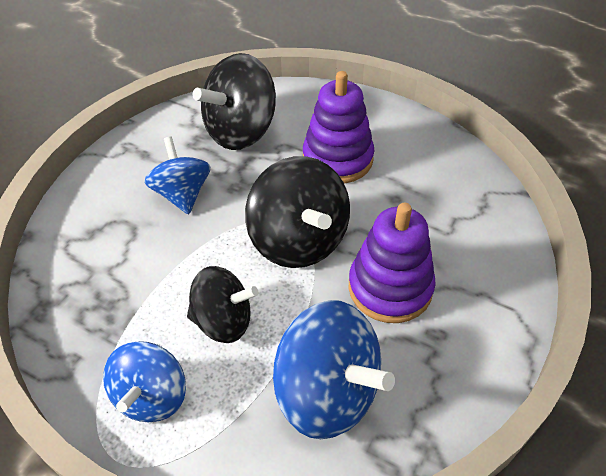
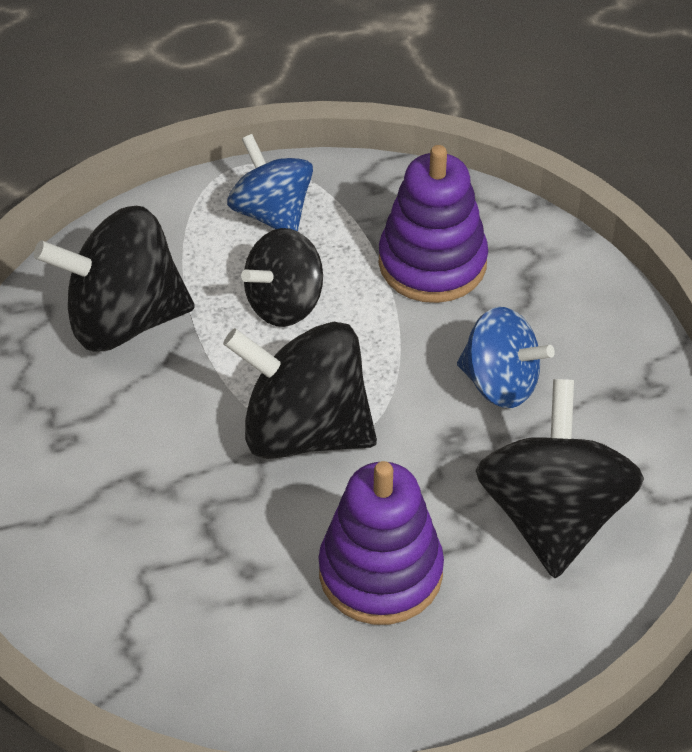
camera: 135 degrees right, 0 degrees up
(327, 391) = (123, 319): blue spinning top -> black spinning top
(390, 287) = (152, 452): purple stacking toy -> purple stacking toy (432, 263)

